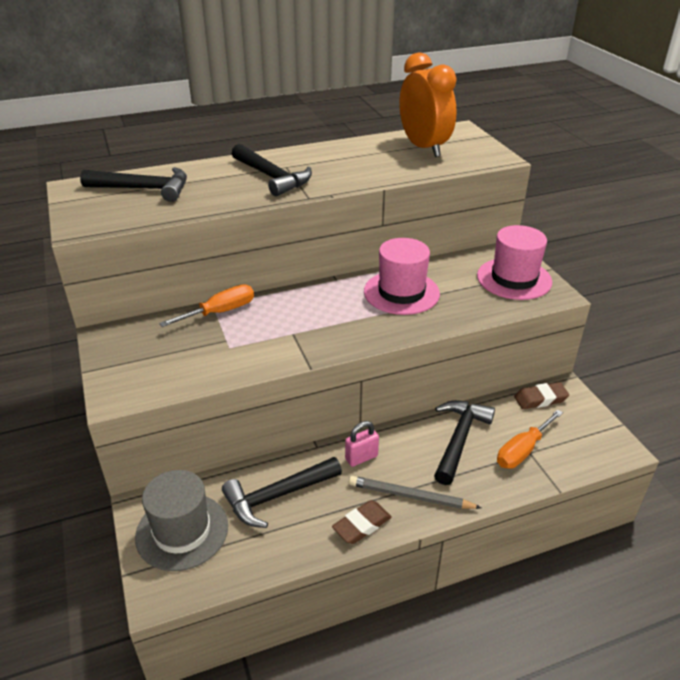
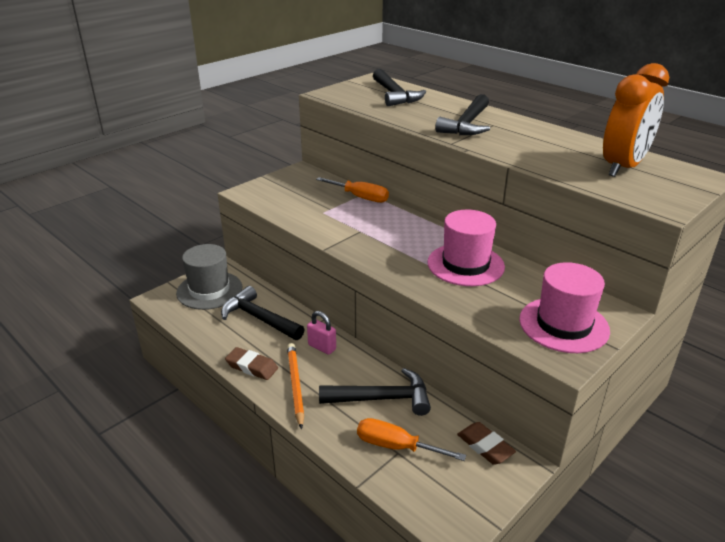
camera: 65 degrees right, 5 degrees down
(410, 496) = (295, 385): grey pencil -> orange pencil

